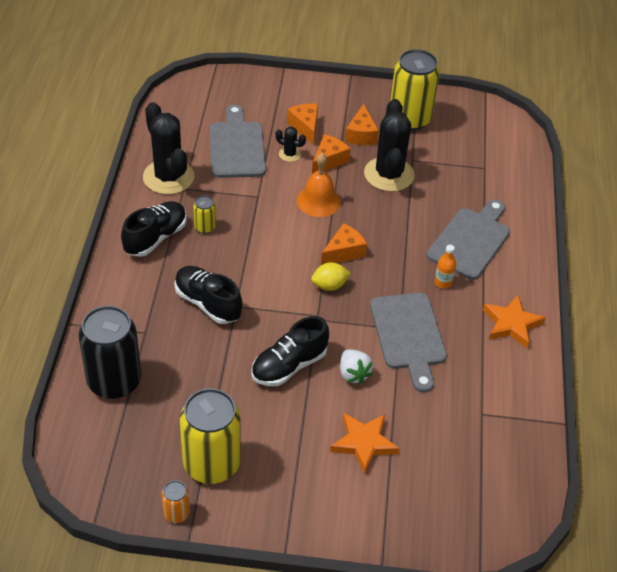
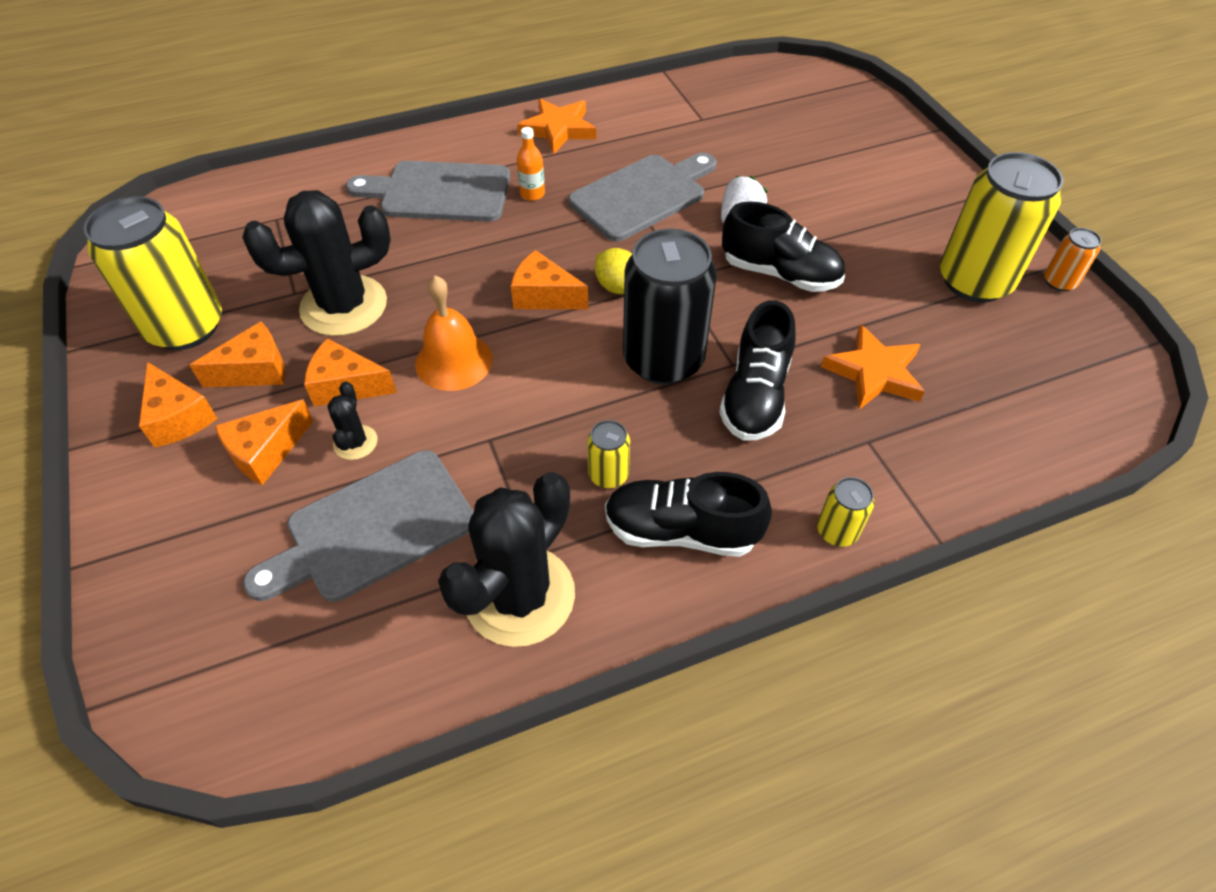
camera: 115 degrees left, 5 degrees up
(109, 290) = (837, 531): none -> yellow can
(114, 381) = (974, 430): black can -> black can (663, 360)
(347, 106) = (178, 417): none -> orange cheese
(364, 443) = (821, 181): orange star -> orange star (874, 372)

